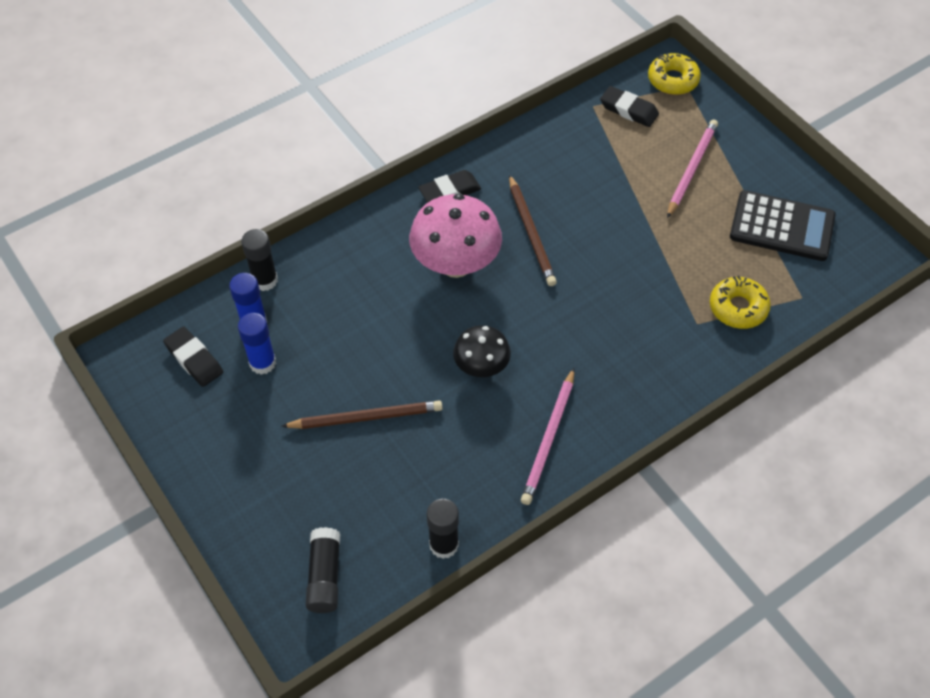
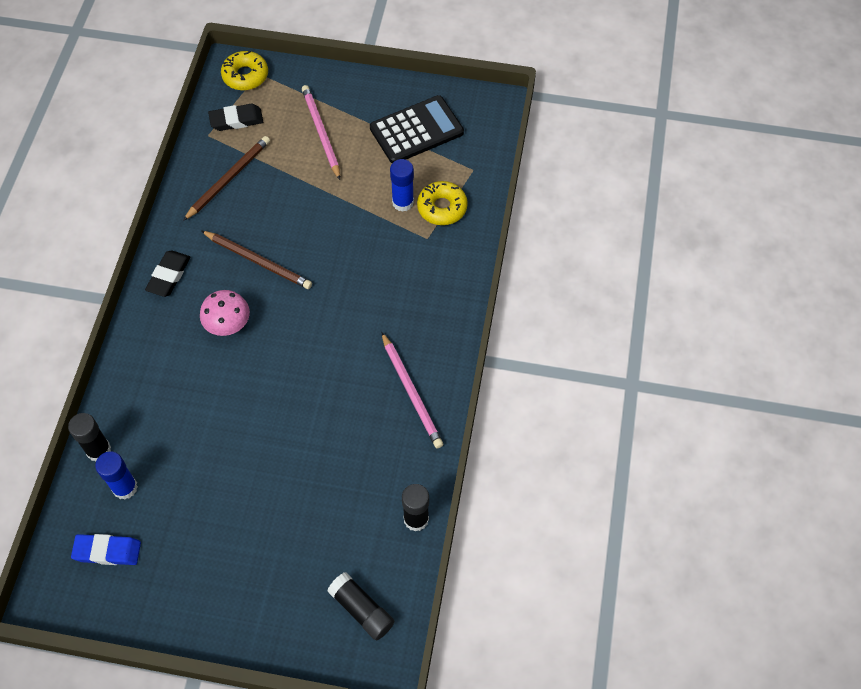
camera: 45 degrees left, 5 degrees up
(194, 359) = (107, 551): black eraser -> blue eraser
(262, 363) = (162, 509): blue glue stick -> blue glue stick (403, 202)
(366, 417) = (278, 482): brown pencil -> brown pencil (228, 179)
(456, 264) = (228, 325): pink mushroom -> pink mushroom, size x0.59
(481, 367) = (320, 382): black mushroom -> none

